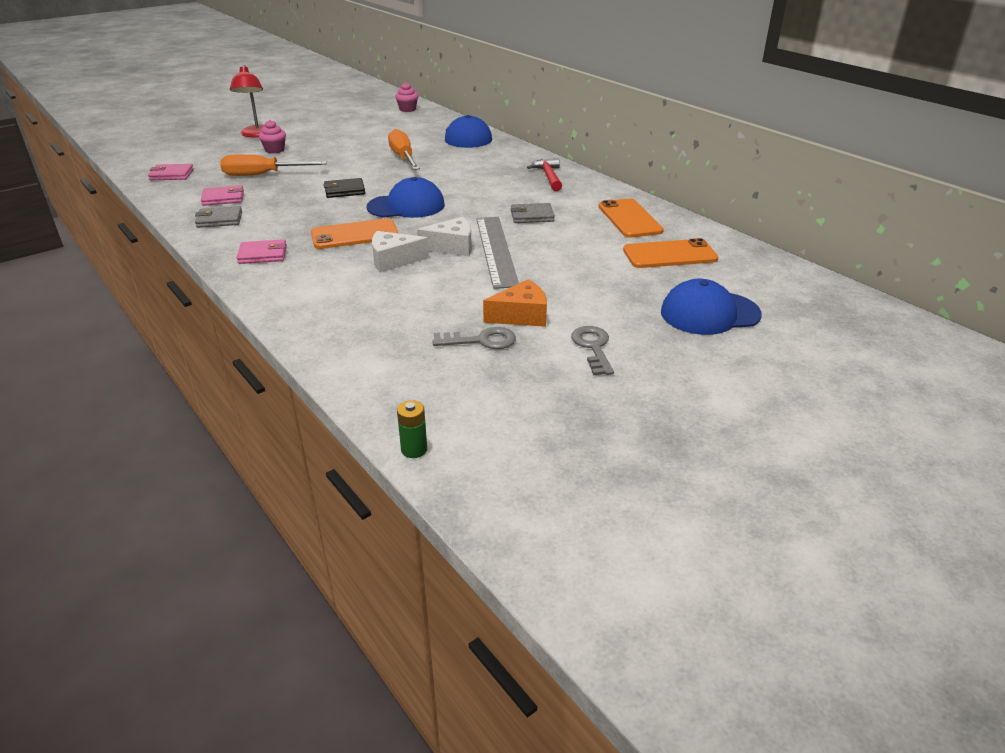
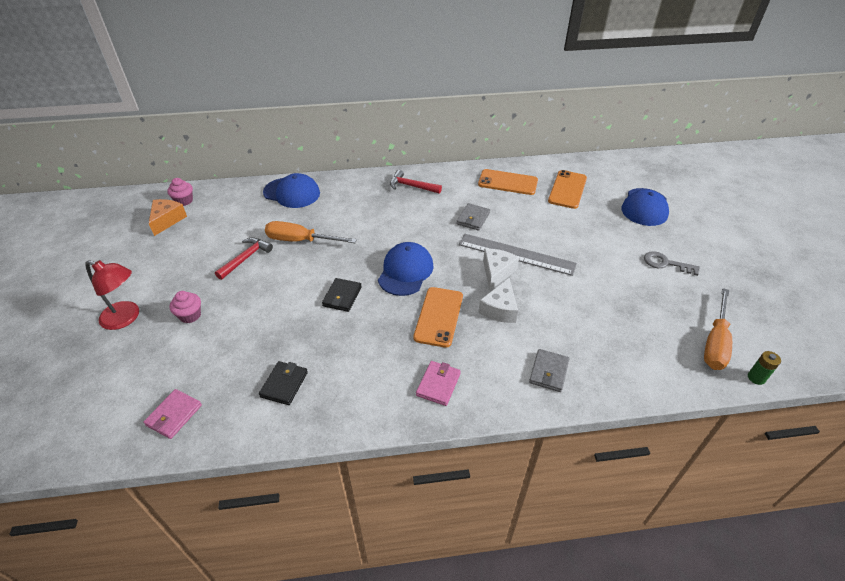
camera: 60 degrees left, 10 degrees up
(219, 220) = (337, 399): grey wallet -> grey wallet (548, 372)
(223, 198) = (284, 384): pink wallet -> black wallet
(263, 175) = (250, 341): orange screwdriver -> orange screwdriver (715, 342)
(358, 147) = (246, 258): none -> red hammer
(481, 340) = (639, 305): grey key -> none
(521, 316) = (615, 277): orange cheese -> orange cheese (167, 220)

